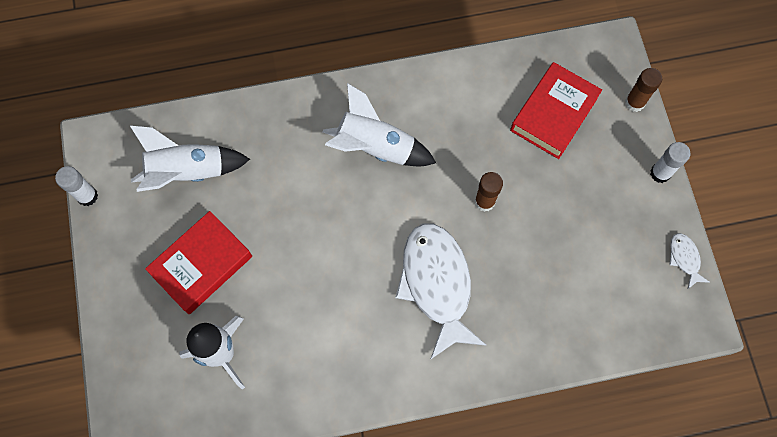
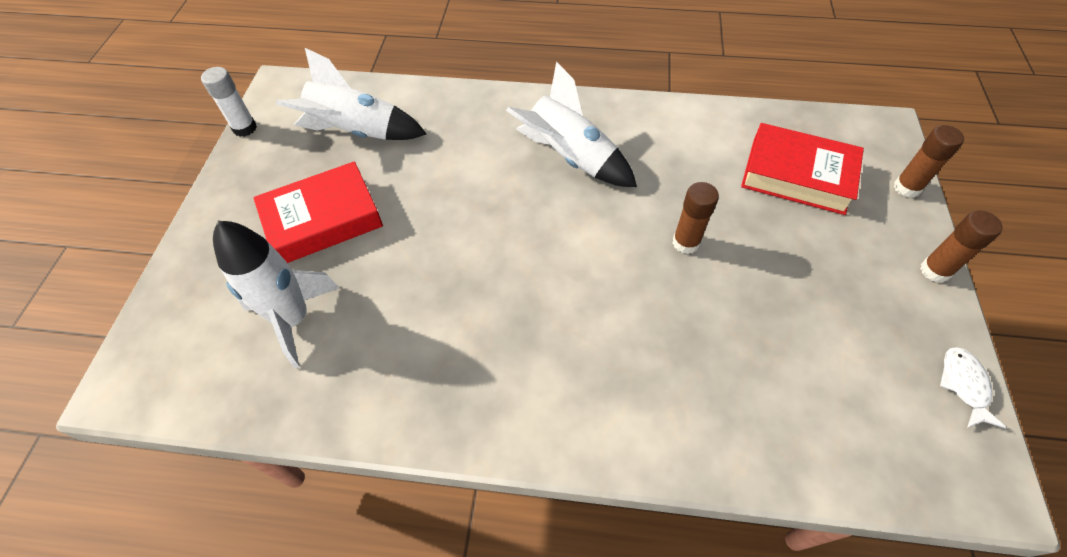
camera: 20 degrees right, 15 degrees down
(437, 284) = (595, 318): white fish -> none
(553, 114) = (797, 175): red book -> red book turned 60 degrees clockwise
(660, 173) = (935, 271): white glue stick -> brown glue stick

